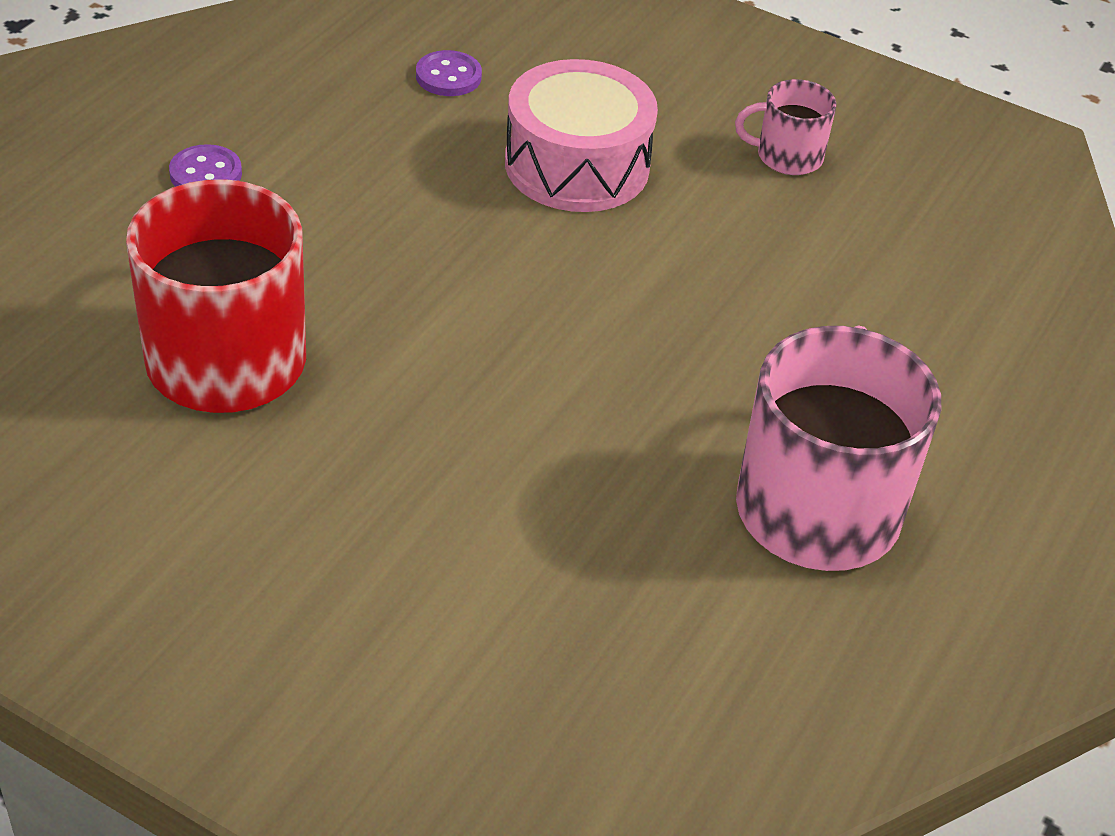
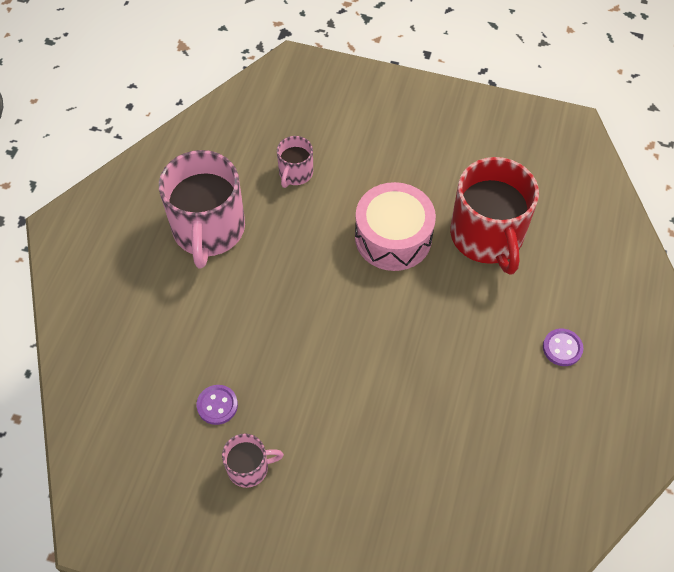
camera: 170 degrees right, 15 degrees up
(448, 76) = (471, 478): purple button -> purple button (217, 405)
(577, 165) = (370, 419): pink drum -> pink drum (393, 237)
(594, 580) = (295, 173): none -> pink mug

